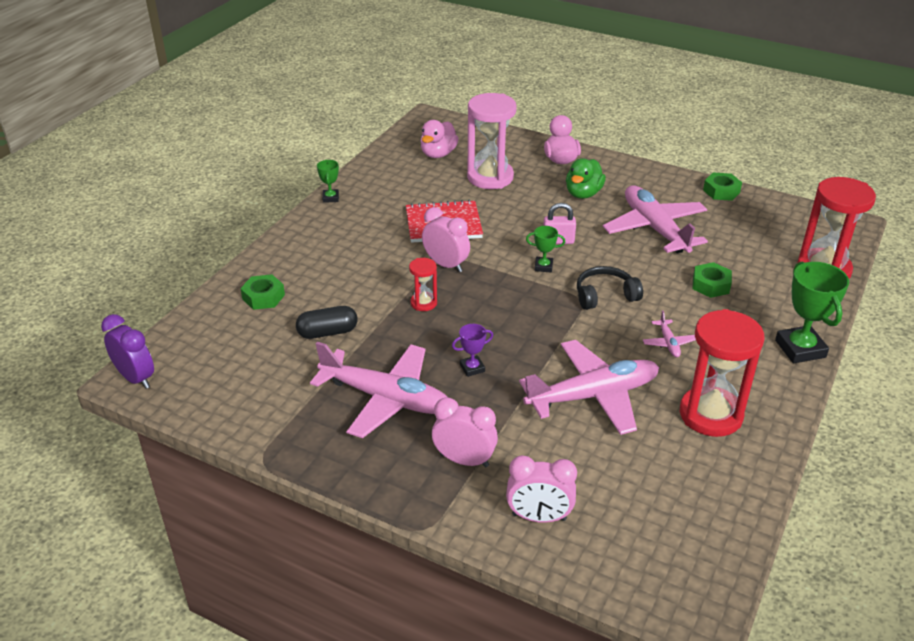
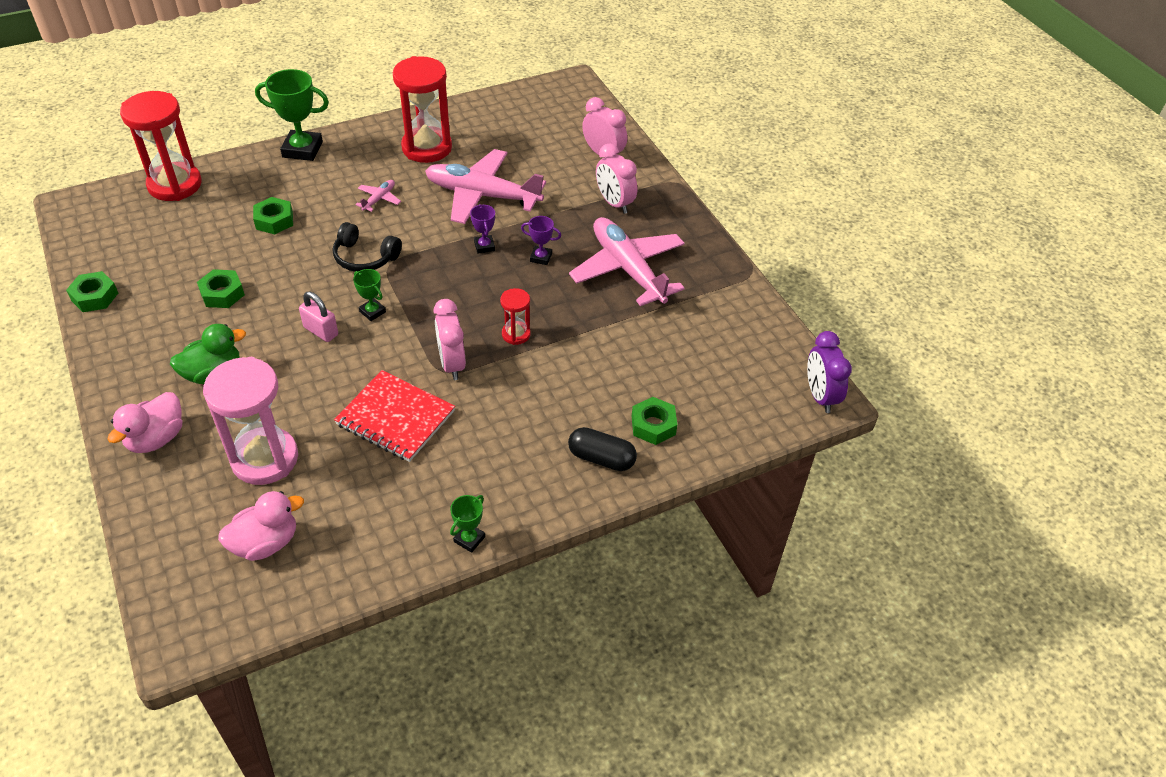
camera: 145 degrees left, 10 degrees up
(327, 332) = (624, 351): black capsule -> black capsule (601, 458)
(529, 352) = (484, 246): none -> purple trophy
(654, 228) = (222, 294): pink plane -> green nut
(800, 349) = (302, 149): green trophy -> green trophy turned 75 degrees clockwise

